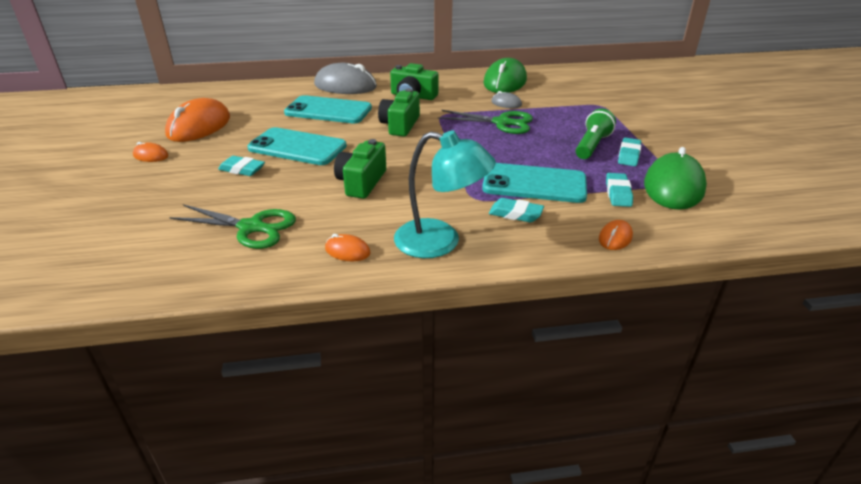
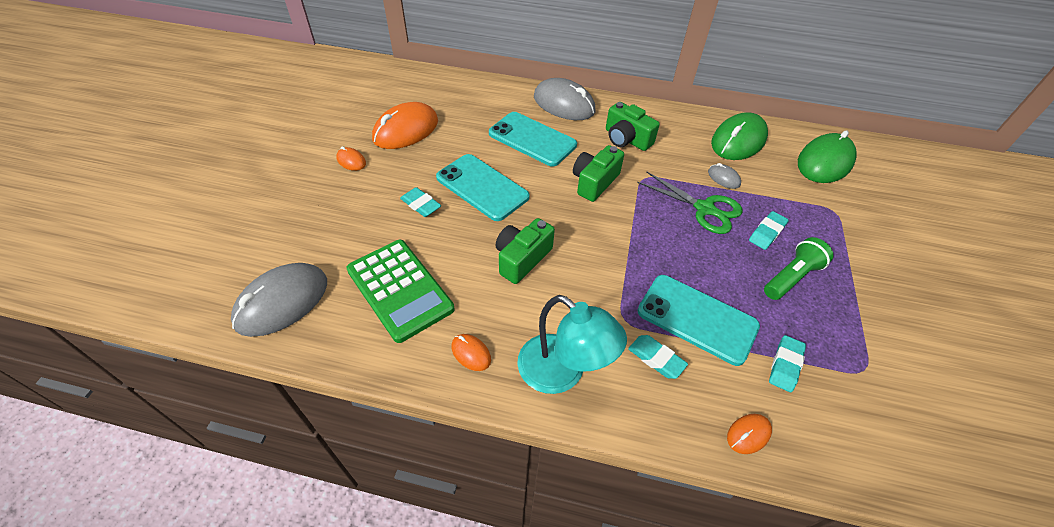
camera: 20 degrees right, 15 degrees up
(123, 265) = (282, 302): none -> grey mouse
(251, 227) = (399, 289): green scissors -> green calculator
(629, 155) = (828, 307): turquoise eraser -> turquoise eraser (767, 233)
(673, 187) = (858, 377): green mouse -> green mouse (824, 162)

